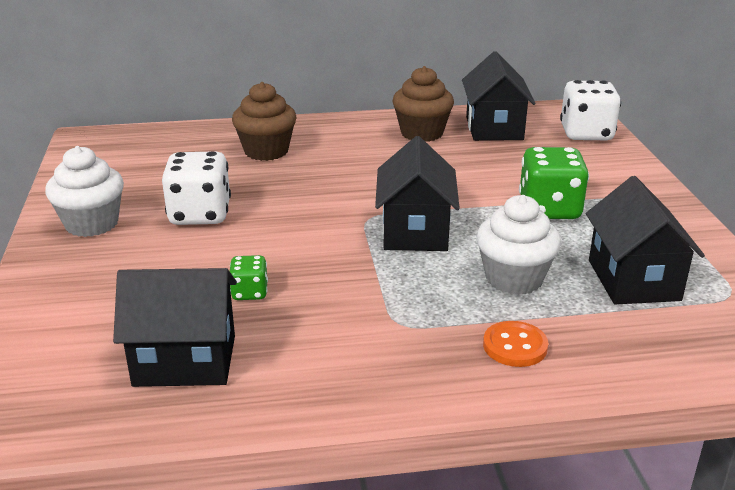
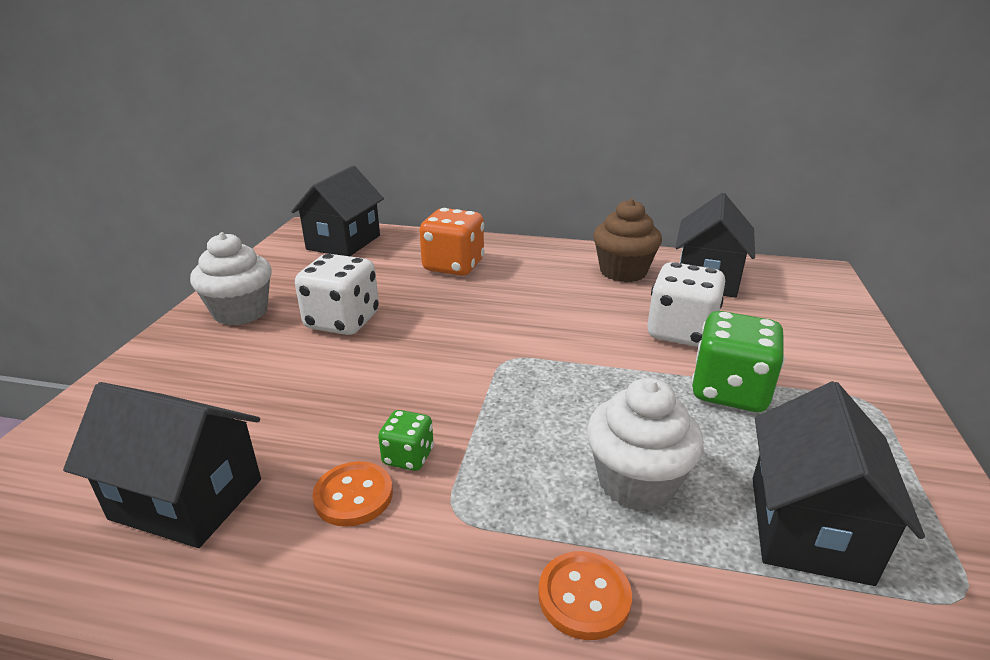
camera: 20 degrees right, 0 degrees up
(250, 292) = (320, 425): green dice -> green dice (408, 457)
(266, 151) = (453, 266): brown cupcake -> orange dice
(317, 330) = (353, 496): none -> orange button
(415, 231) = (548, 387): black house -> black house (343, 242)
(586, 134) = (818, 302): white dice -> white dice (680, 332)

